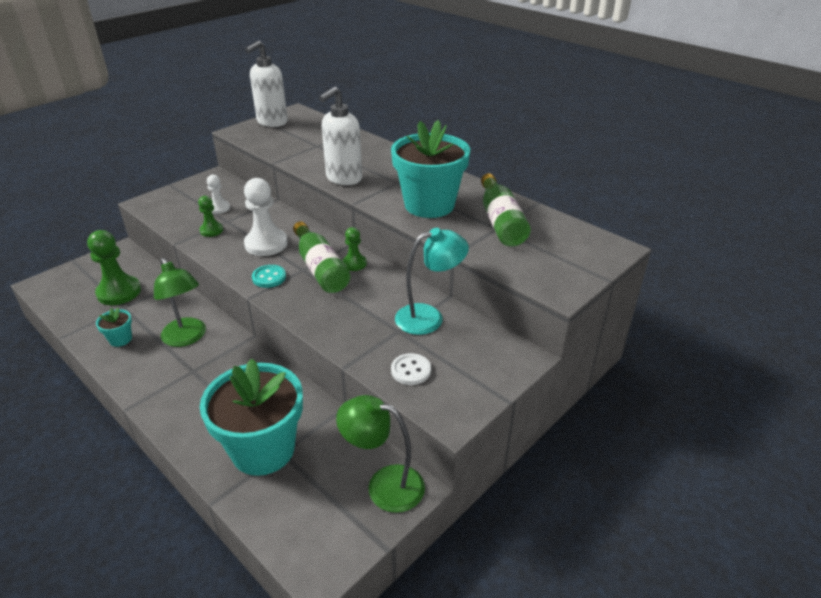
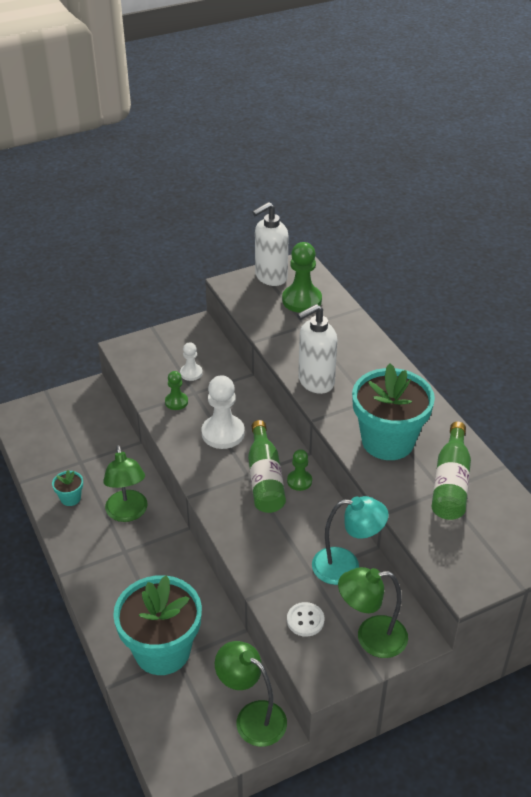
camera: 20 degrees right, 5 degrees up
(119, 292) = (79, 442): green pawn -> green pawn (302, 300)
(269, 277) = (213, 477): turquoise button -> none
(482, 368) = (371, 637): none -> green lamp

